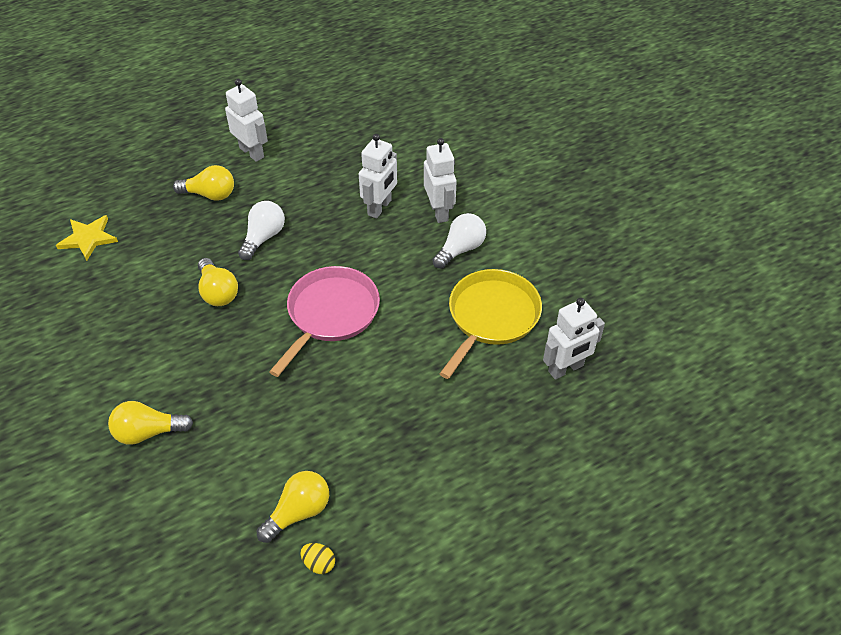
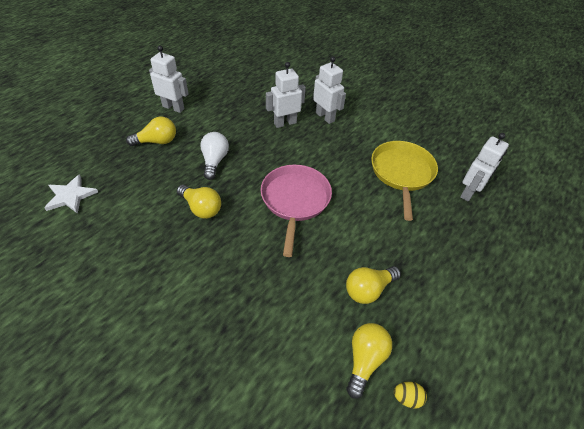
camera: 25 degrees left, 0 degrees up
(88, 238) = (71, 196): yellow star -> white star
(148, 432) = (203, 338): yellow light bulb -> yellow light bulb (368, 289)
(380, 207) = (285, 123): white robot -> white robot turned 120 degrees counterclockwise
(460, 249) = (354, 136): white light bulb -> none

